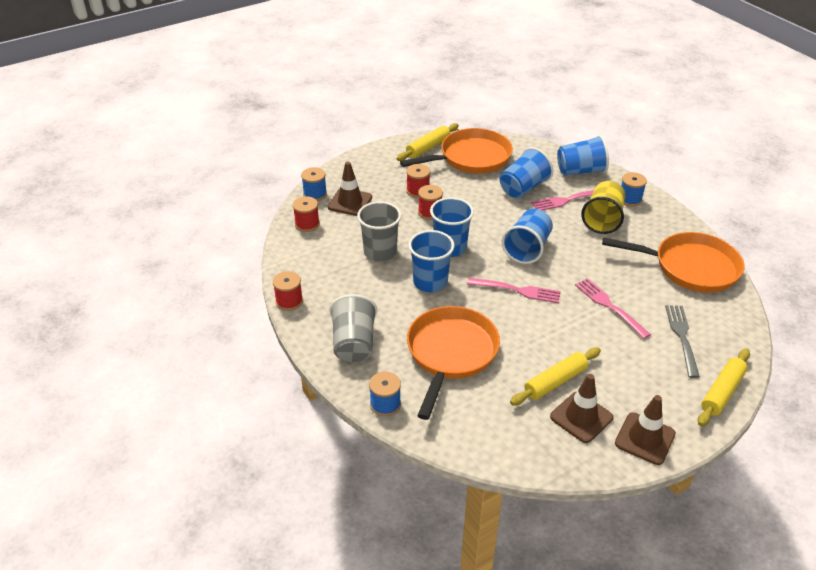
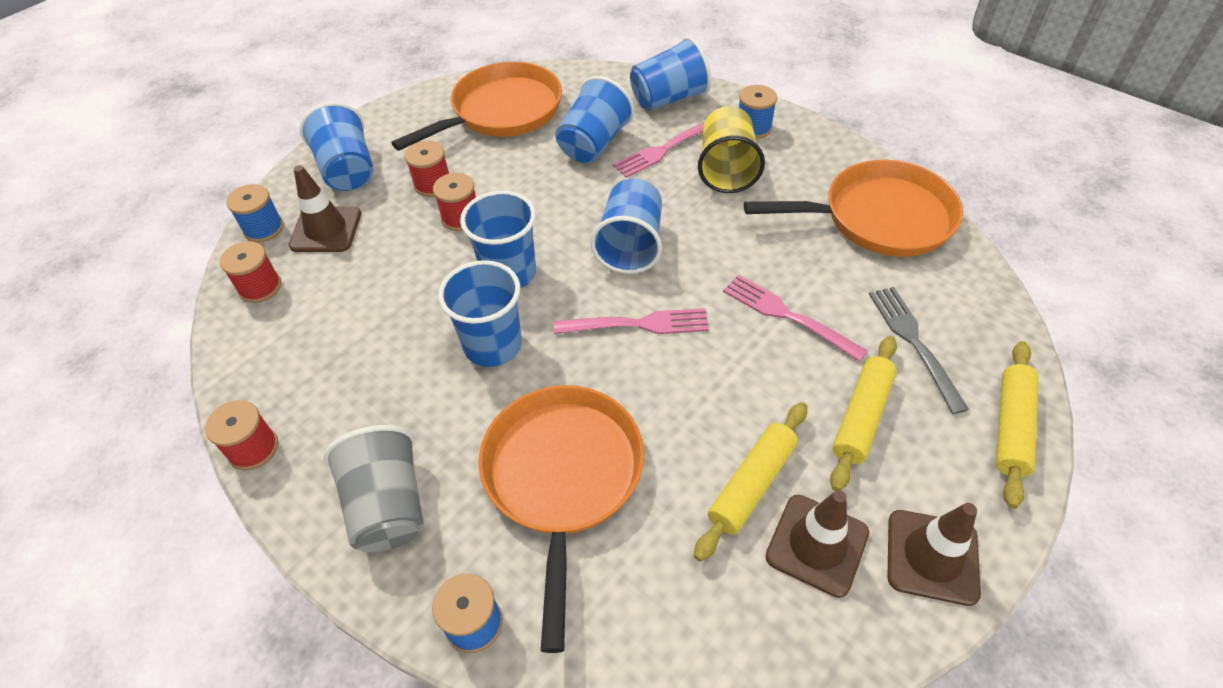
camera: 15 degrees left, 10 degrees up
(369, 172) = (348, 170): none -> blue cup
(380, 252) = (396, 309): grey cup -> none
(428, 147) = (431, 109): yellow rolling pin -> yellow rolling pin (861, 417)

